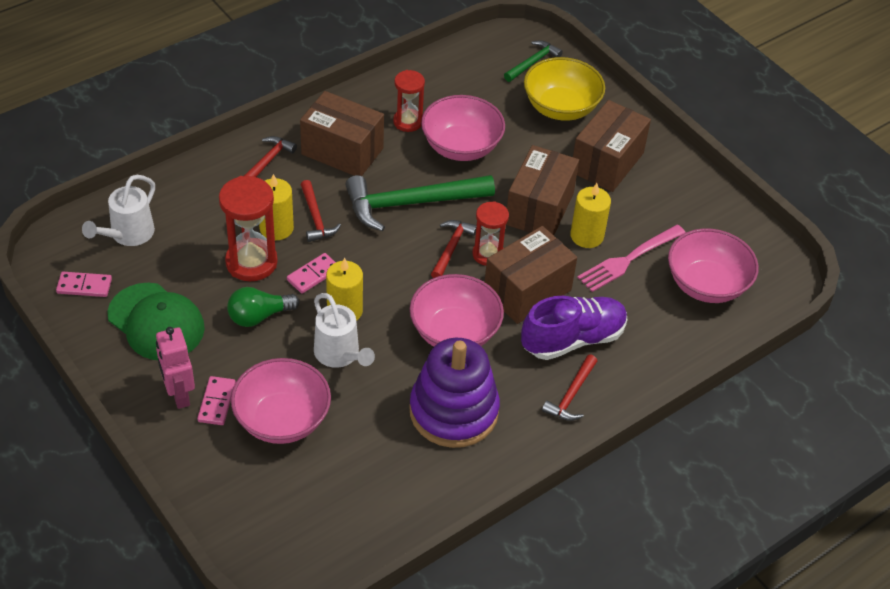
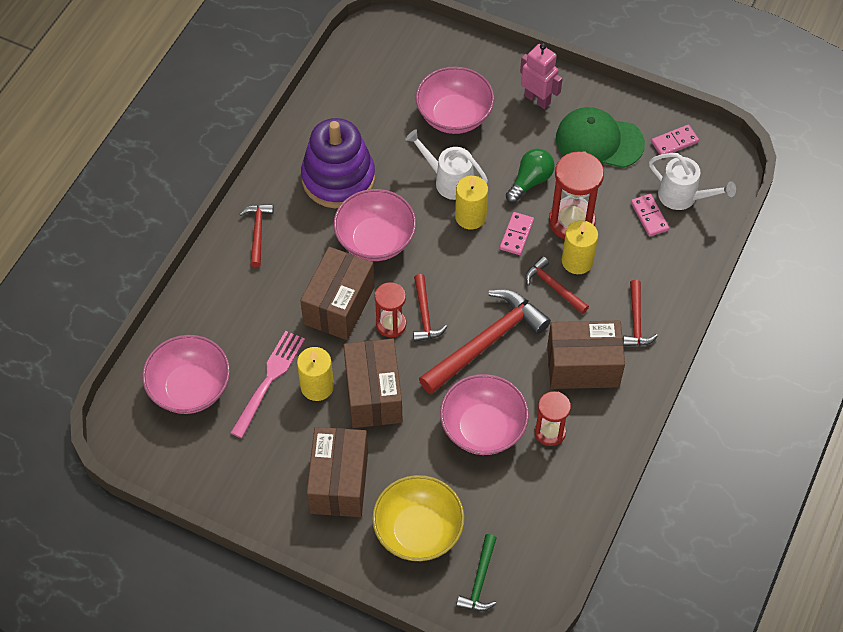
camera: 155 degrees right, 10 degrees up
(127, 235) = (683, 197): white watering can -> white watering can turned 120 degrees clockwise
(217, 402) = (508, 106): pink domino -> pink domino (649, 216)
(411, 203) = (487, 342): green hammer -> red hammer
(573, 339) = (280, 280): purple shoe -> none

